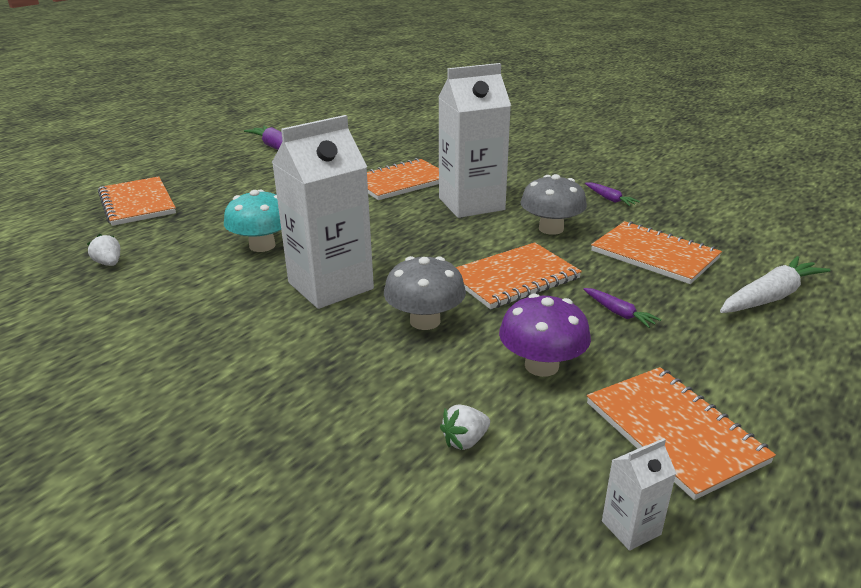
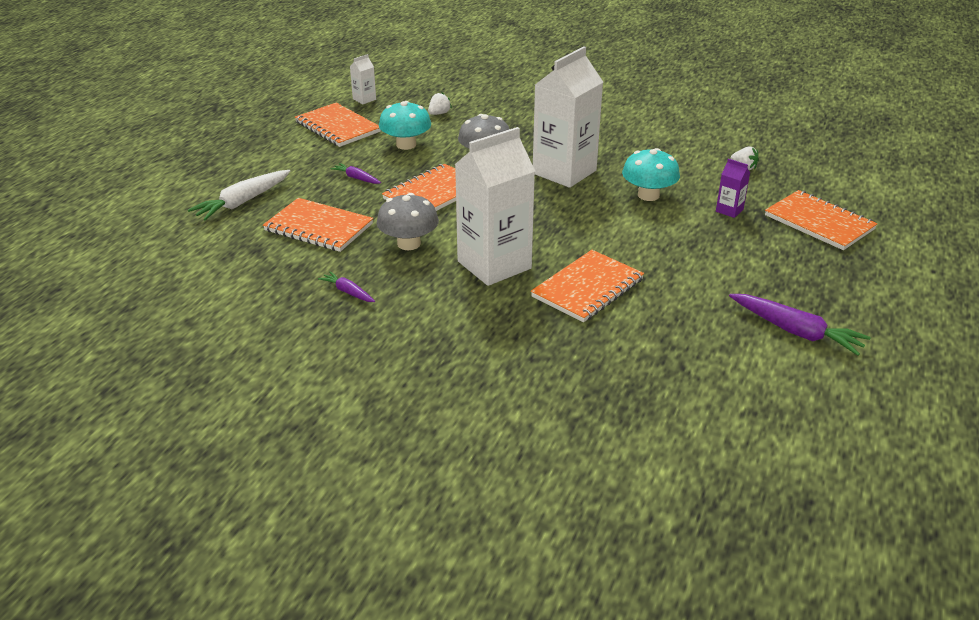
camera: 165 degrees right, 5 degrees up
(201, 222) = (729, 210): none -> purple carton
(541, 366) = (406, 145): purple mushroom -> turquoise mushroom

